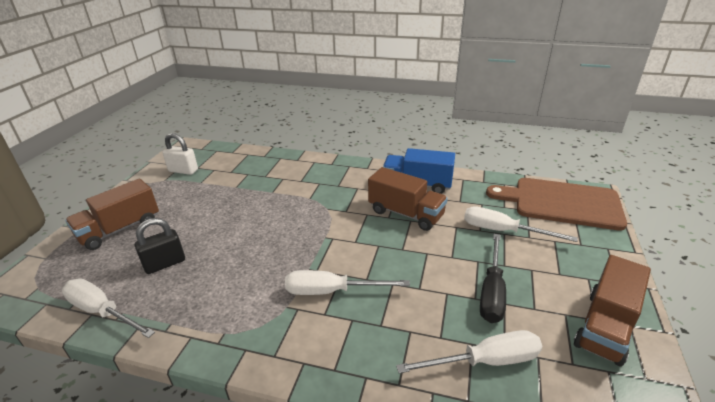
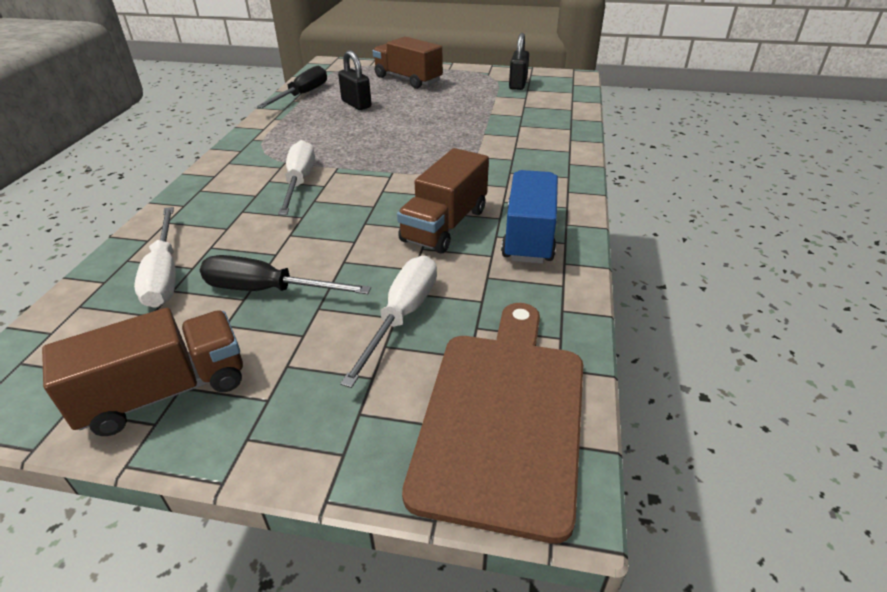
camera: 85 degrees right, 5 degrees up
(102, 311) = (302, 95): white screwdriver -> black screwdriver
(183, 170) = (518, 84): white padlock -> black padlock
(605, 326) = (165, 392): brown truck -> brown truck turned 120 degrees clockwise

